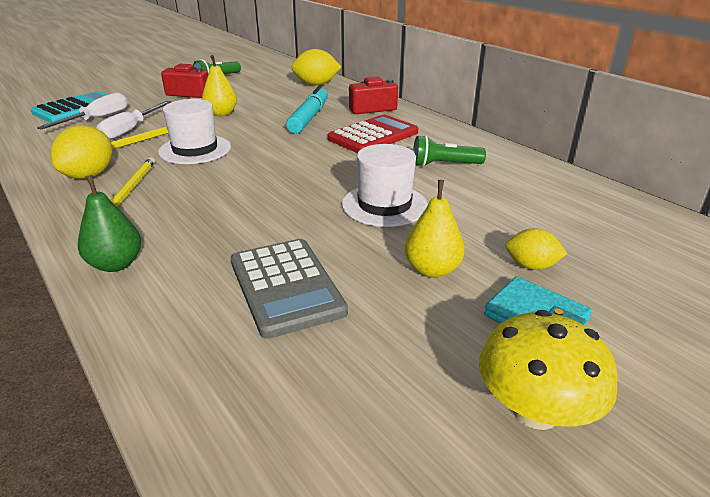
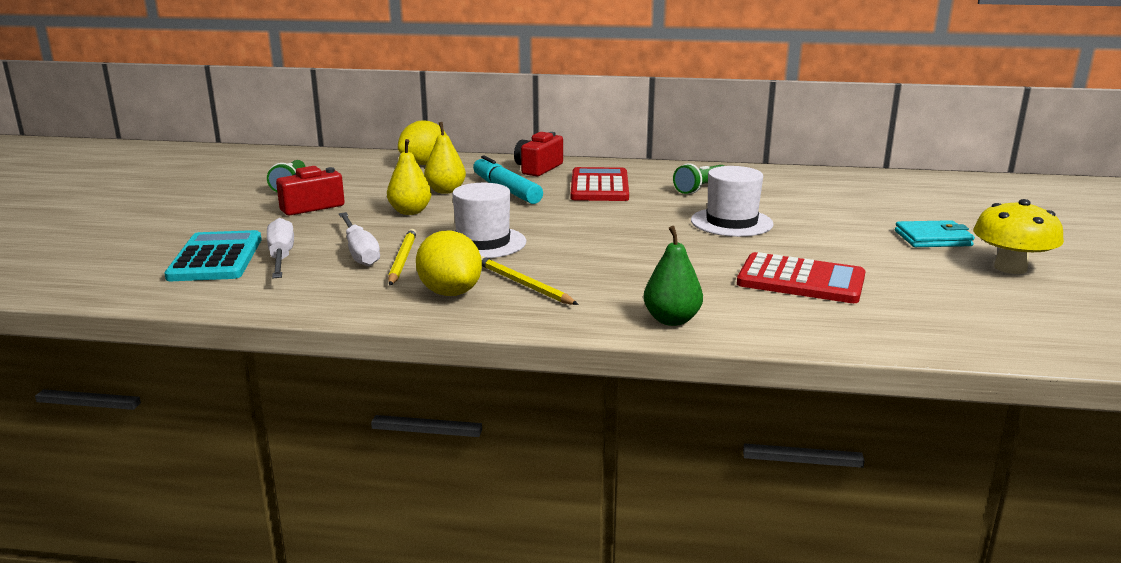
camera: 45 degrees left, 10 degrees down
(286, 287) = (801, 280): grey calculator -> red calculator
(432, 270) = (844, 241): yellow pear -> yellow pear (445, 191)
(531, 266) = (878, 219): yellow lemon -> none

